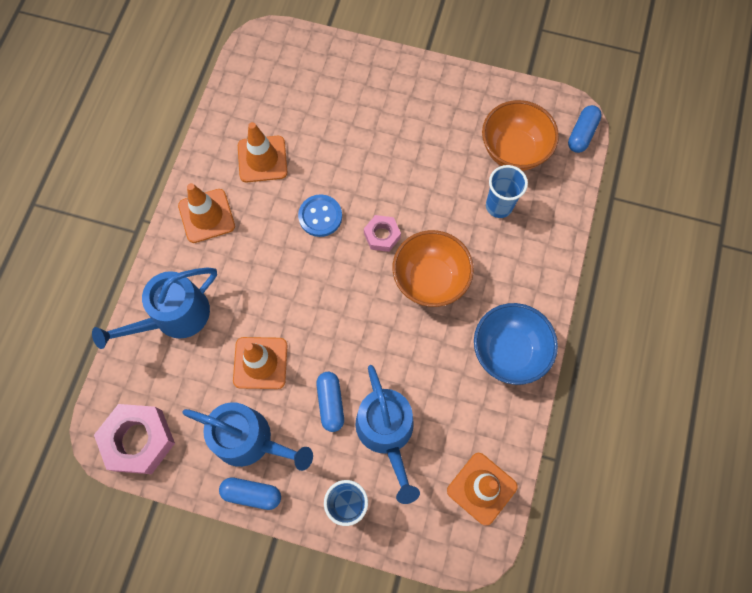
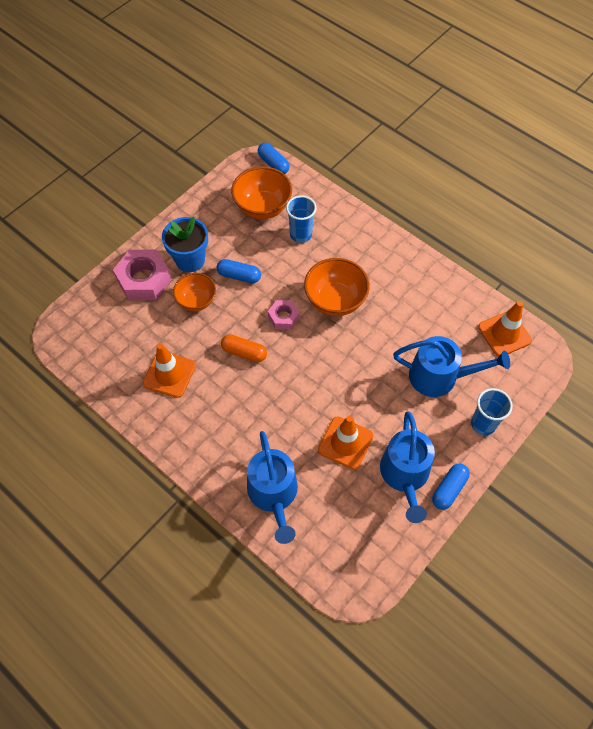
camera: 65 degrees left, 10 degrees down
(139, 440) = (369, 562): pink nut -> pink nut (144, 280)
(206, 216) = (196, 436): orange traffic cone -> none
(249, 440) = (405, 475): blue watering can -> blue watering can turned 135 degrees clockwise
(320, 216) = (244, 352): blue button -> orange capsule
(331, 403) = (400, 405): blue capsule -> blue capsule (239, 276)
(359, 142) = (196, 301): none -> orange bowl
(406, 112) = (190, 260): none -> blue flower pot
(509, 351) = (413, 276): blue bowl -> none

